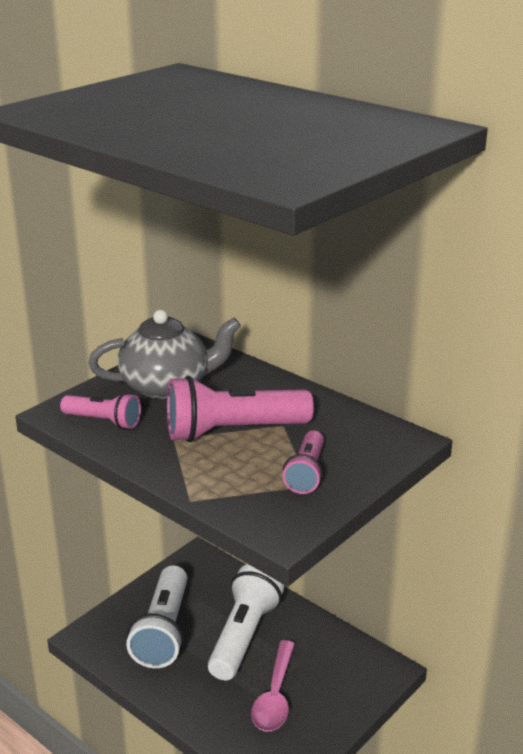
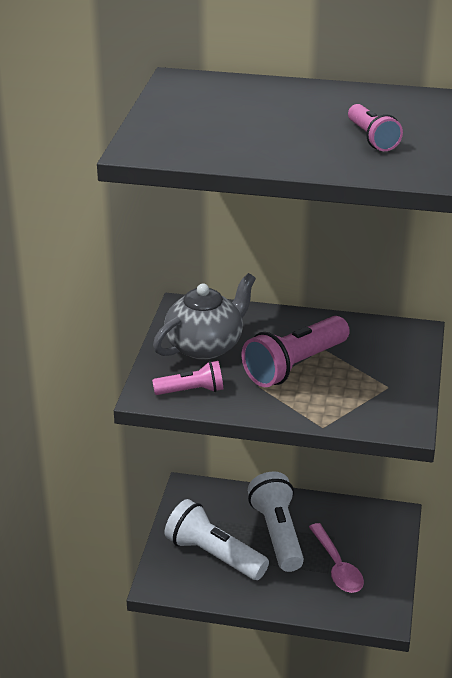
camera: 30 degrees left, 5 degrees up
(163, 631) = (214, 555): white flashlight -> white flashlight turned 150 degrees clockwise
(306, 473) = (378, 379): pink flashlight -> pink flashlight (372, 138)

